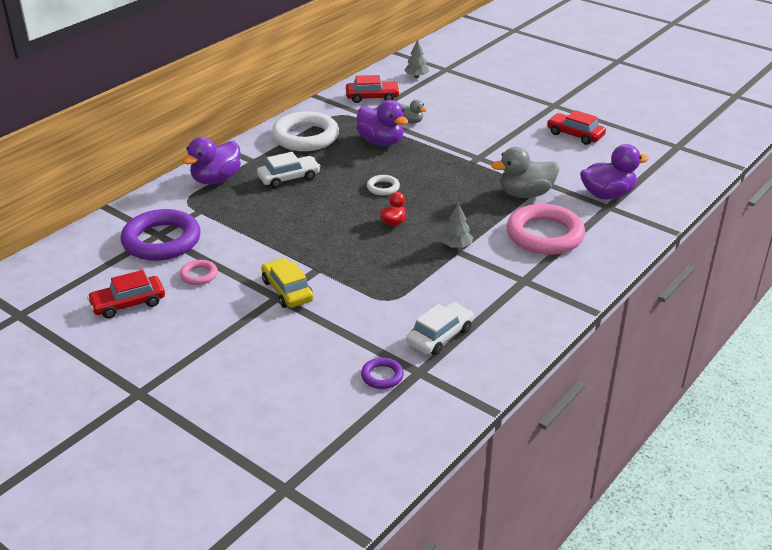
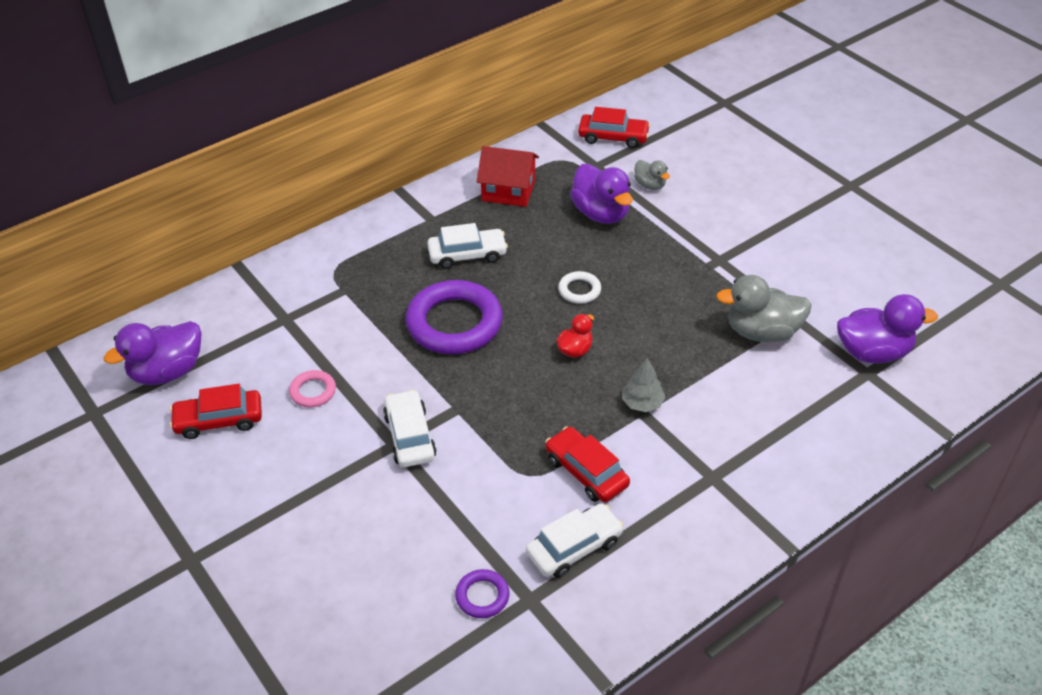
camera: 15 degrees right, 10 degrees up
(161, 241) = (286, 329): purple ring -> purple ring (454, 323)
(216, 179) = (379, 243): purple duck -> purple duck (167, 372)
(287, 290) = (410, 436): yellow car -> white car
(305, 137) = (508, 191): white ring -> red house
(416, 76) = (682, 109): grey tree -> none
(544, 235) = (765, 406): pink ring -> none
(575, 135) = (863, 241): red car -> red car (586, 472)

